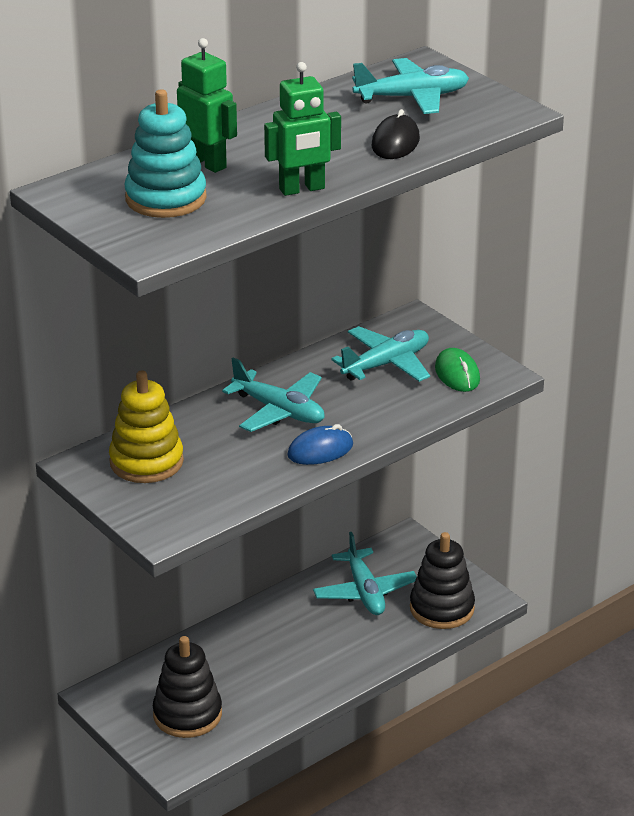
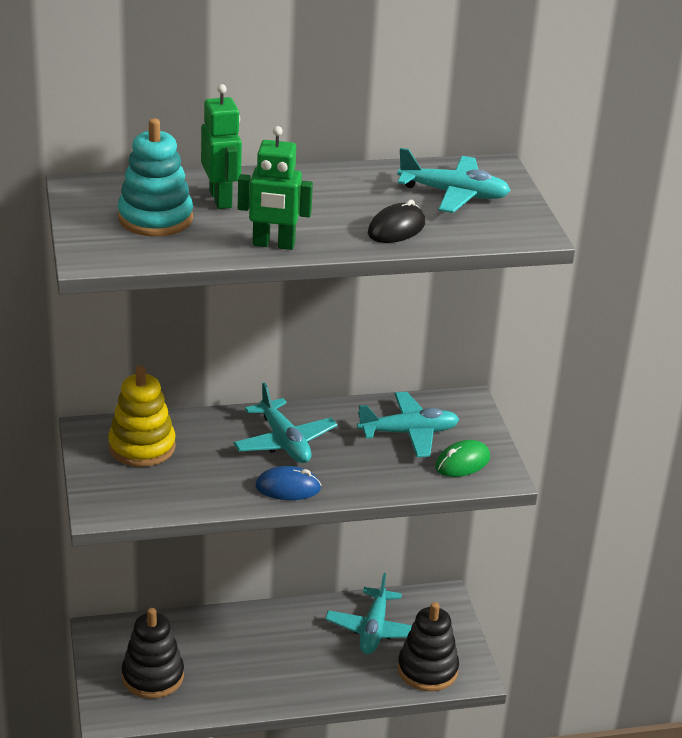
camera: 25 degrees right, 0 degrees up
(457, 374) = (462, 462): green mouse -> green mouse turned 45 degrees clockwise

